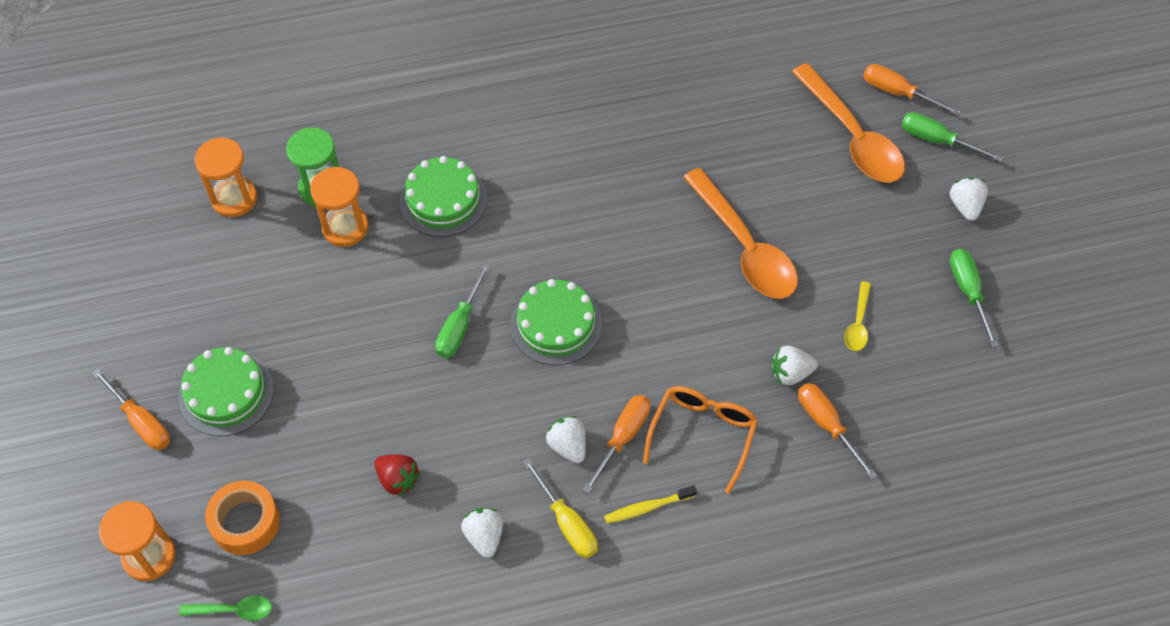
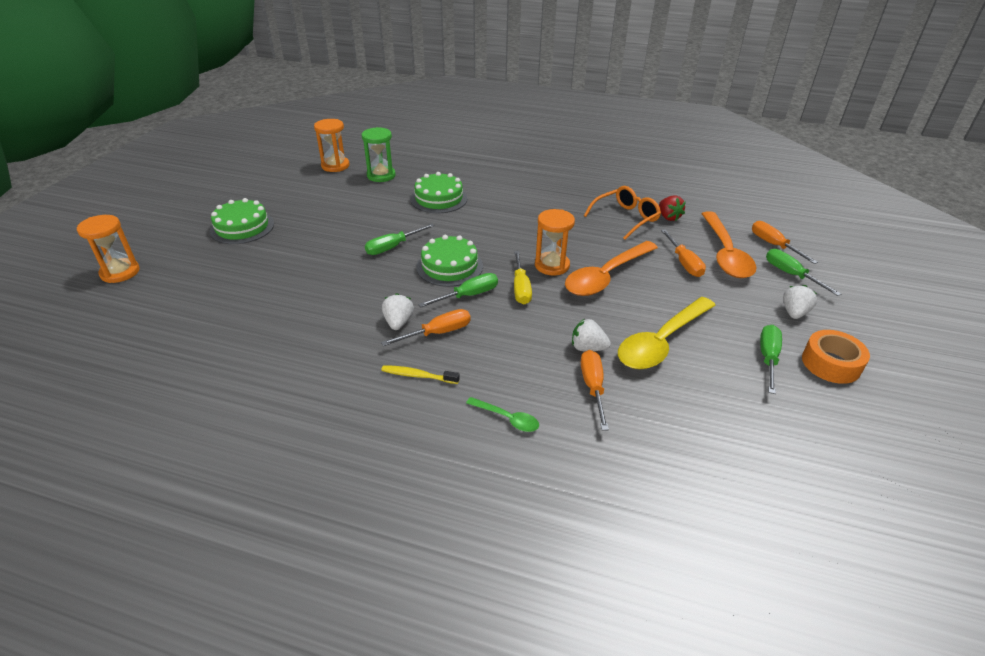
camera: 30 degrees right, 20 degrees down
(141, 422) = (190, 222): orange screwdriver -> orange screwdriver (684, 263)
(233, 610) = (125, 313): green spoon -> green spoon (507, 418)
(245, 522) = (182, 279): orange tape -> orange tape (831, 364)
(345, 227) = (376, 192): orange hourglass -> orange hourglass (552, 265)
(398, 479) = (282, 296): red strawberry -> red strawberry (668, 217)
(484, 536) = (299, 343): white strawberry -> none
(567, 523) = (357, 360): yellow screwdriver -> yellow screwdriver (521, 288)
(613, 361) = (468, 295): none -> green screwdriver
(703, 434) = (494, 353): orange glasses -> orange glasses (626, 218)
(745, 247) = (606, 276): orange spoon -> orange spoon turned 45 degrees clockwise
(858, 323) = (662, 342): yellow spoon -> yellow spoon, size x2.19

